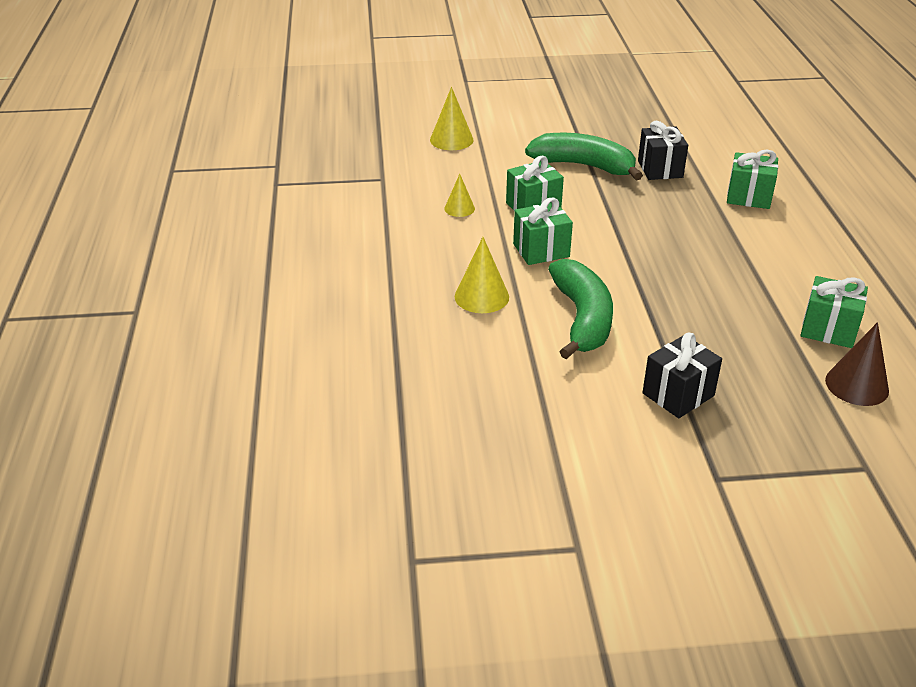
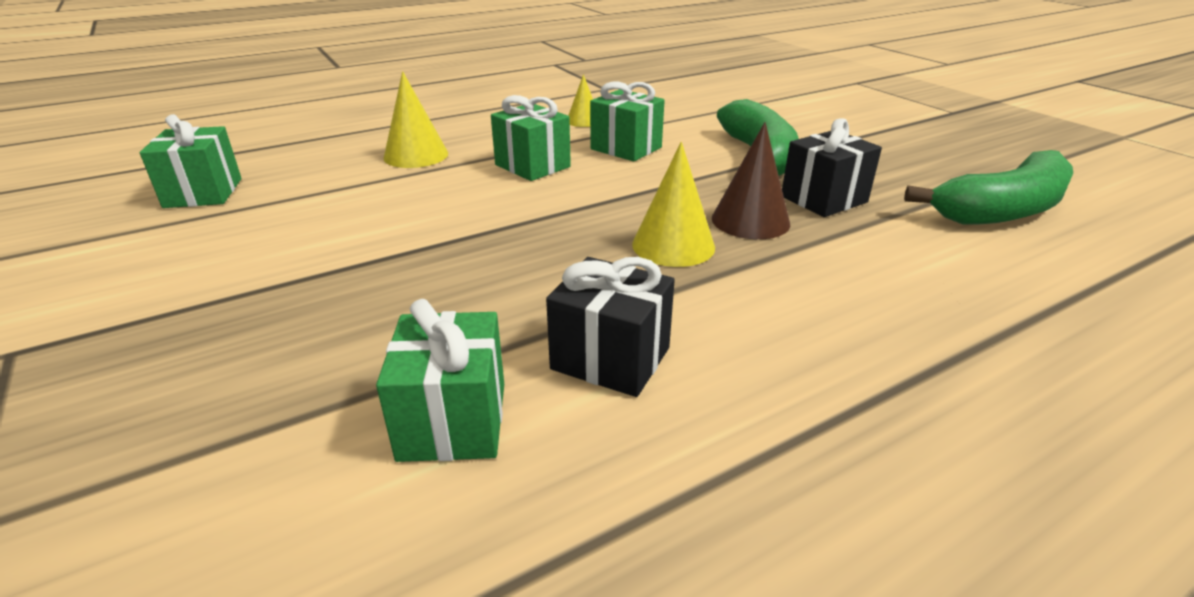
camera: 65 degrees right, 5 degrees down
(451, 140) = (719, 97): yellow cone -> yellow cone (673, 245)
(582, 319) = (394, 208): green banana -> green banana (1002, 210)
(678, 394) = (227, 293): black gift -> black gift (610, 358)
(748, 197) = (843, 277): green gift -> green gift (203, 193)
(856, 385) = (259, 484): brown cone -> brown cone (750, 220)

